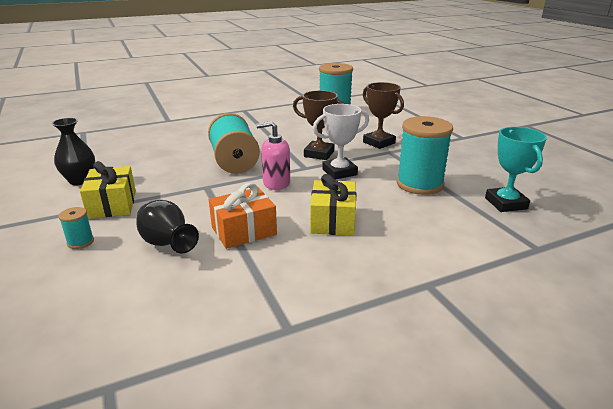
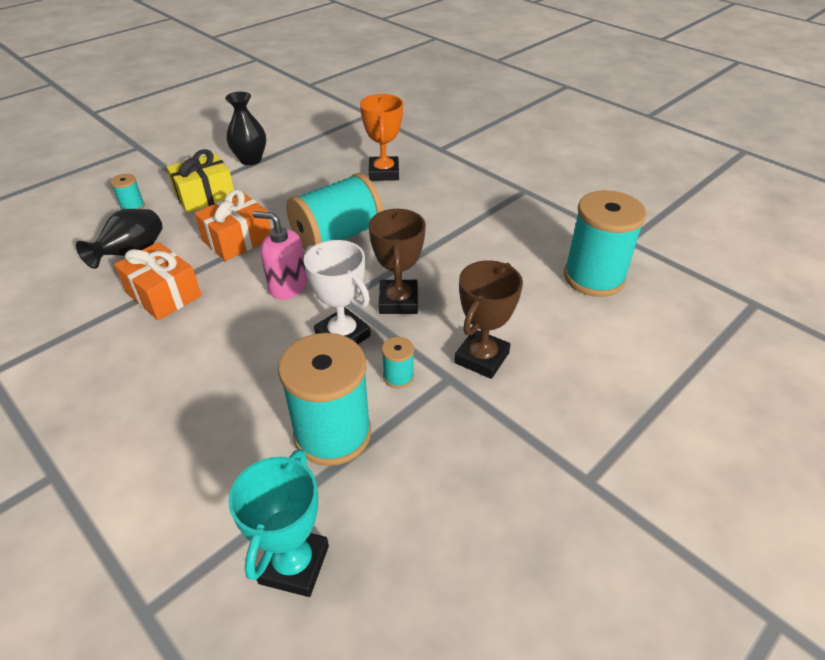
camera: 70 degrees right, 15 degrees up
(174, 139) = (384, 173): none -> orange trophy
(199, 195) = (237, 240): none -> orange gift
(276, 183) = (287, 286): pink soap dispenser -> pink soap dispenser turned 45 degrees counterclockwise
(333, 220) = (197, 359): yellow gift -> none
(383, 163) = (398, 377): none -> turquoise spool
(506, 203) = (294, 564): turquoise trophy -> turquoise trophy turned 45 degrees counterclockwise

